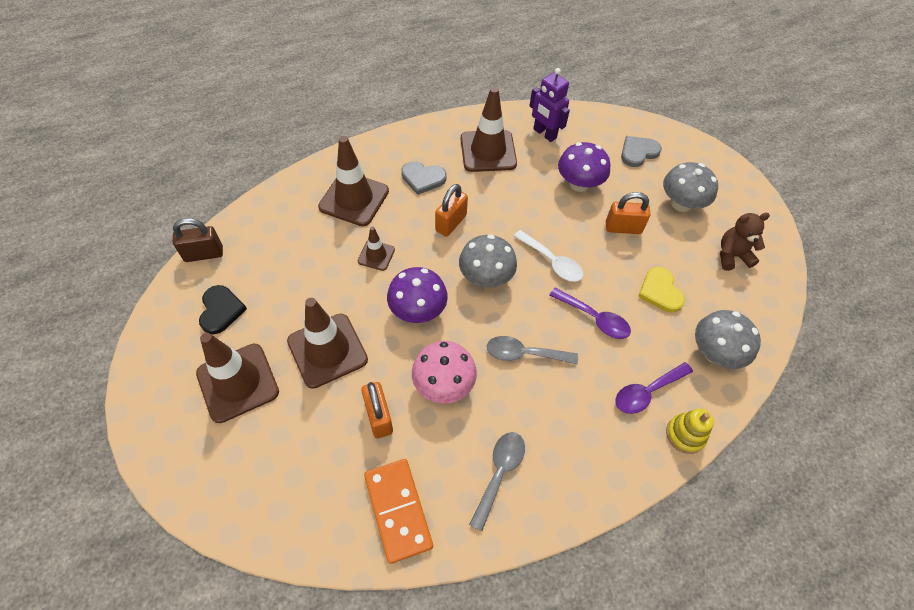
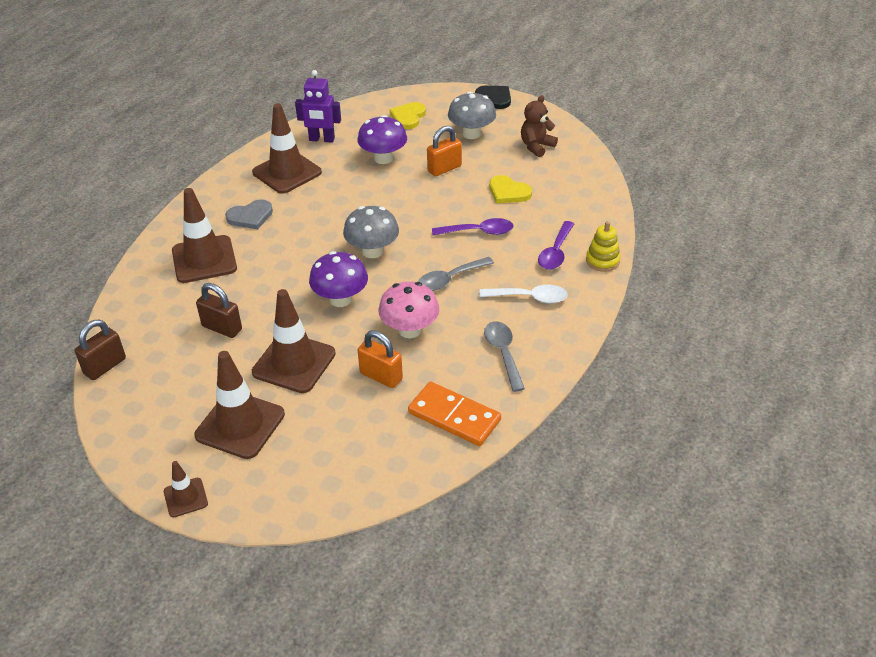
camera: 35 degrees left, 15 degrees down
(221, 310) = (168, 392): black heart -> black heart (494, 98)
(308, 275) = (222, 328): none -> brown padlock
(376, 255) = (267, 285): brown traffic cone -> brown traffic cone (185, 497)
(451, 223) = (307, 233): orange padlock -> none
(552, 262) = (413, 215): white spoon -> white spoon (530, 298)
(638, 152) = (408, 117): grey heart -> yellow heart
(714, 353) = (578, 207): grey mushroom -> none

